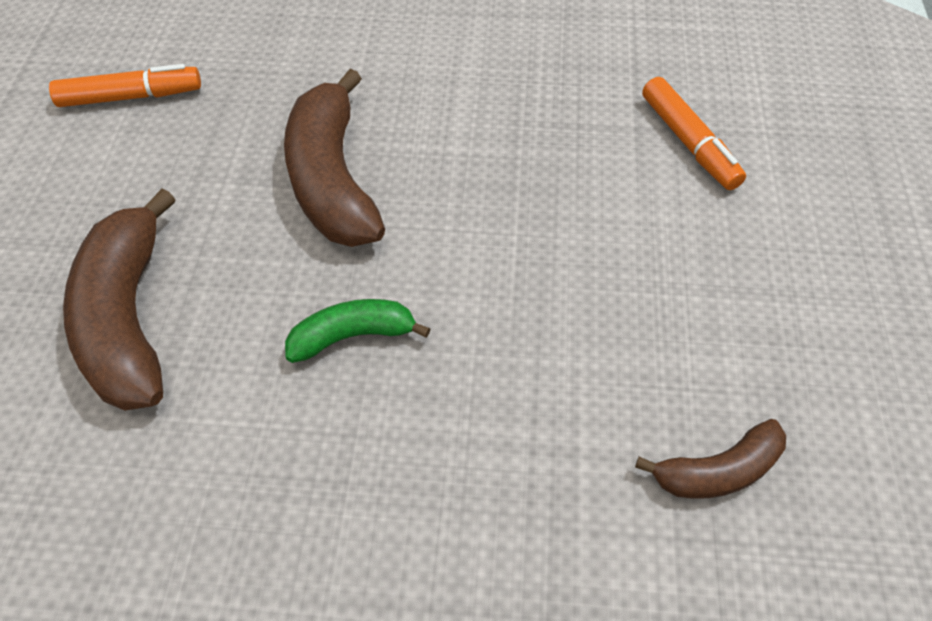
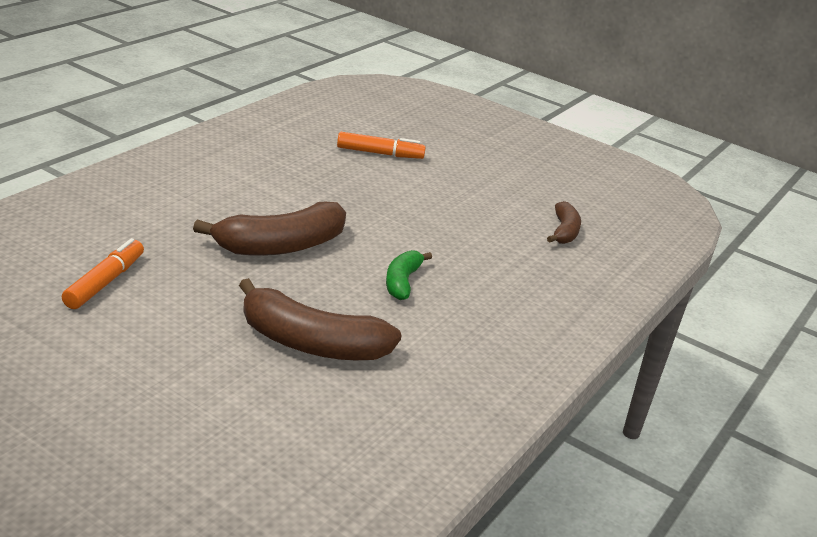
camera: 65 degrees left, 25 degrees down
(332, 180) = (281, 246): brown banana -> brown banana turned 45 degrees counterclockwise

